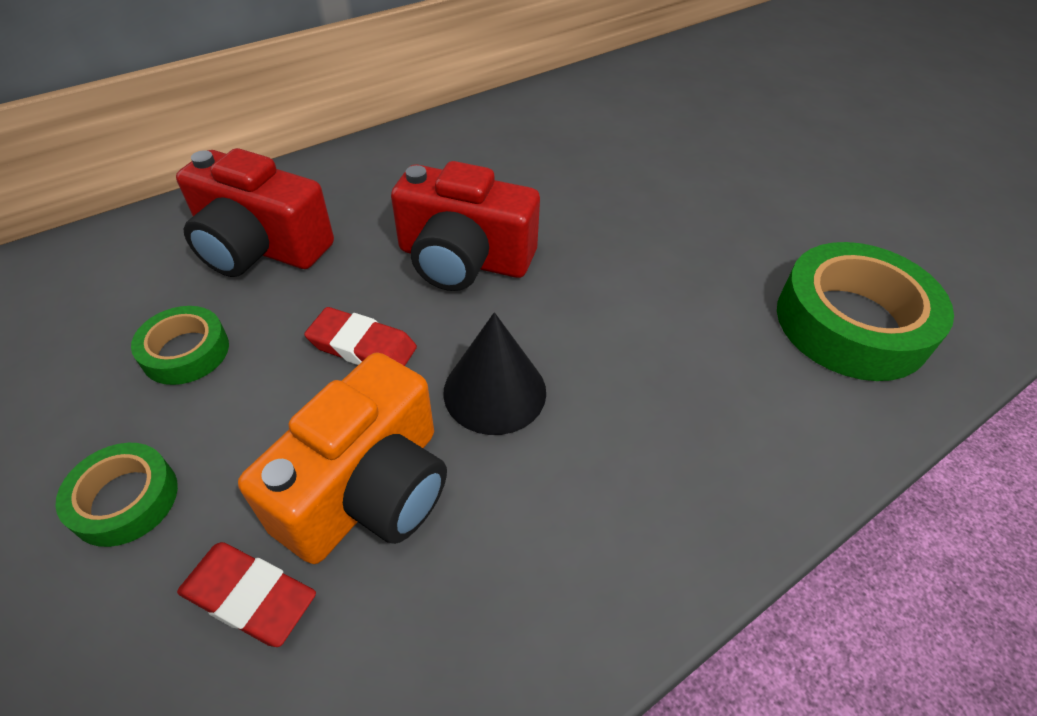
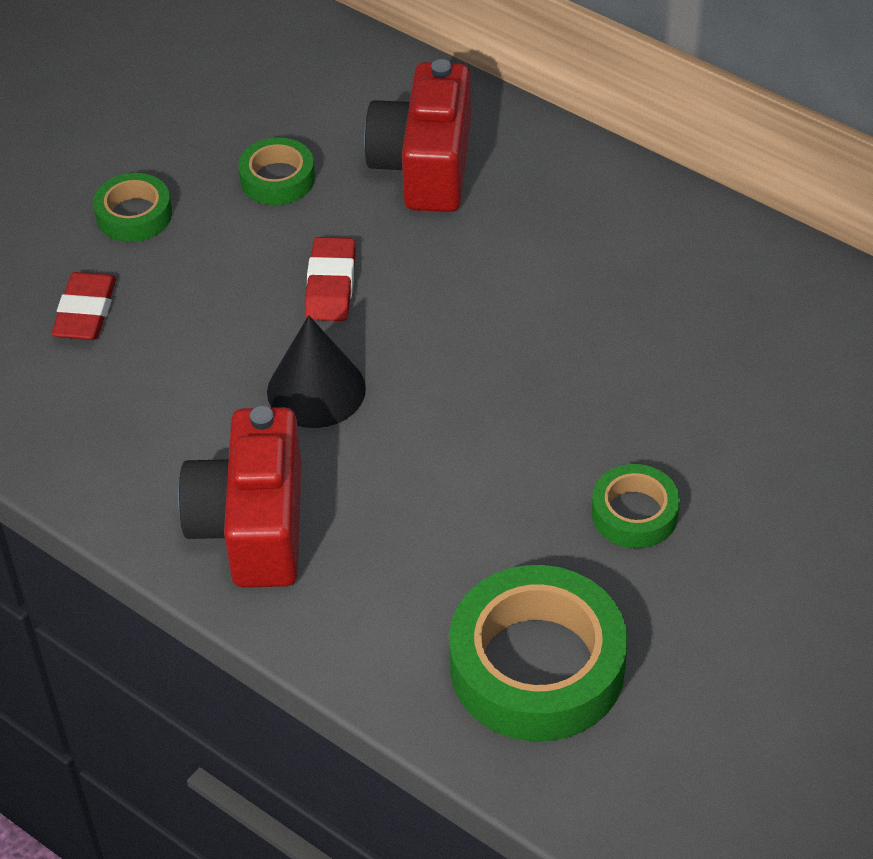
camera: 75 degrees right, 0 degrees up
(368, 489) = (188, 342): orange camera -> none
(464, 259) = (481, 317): red camera -> red camera (252, 525)
(704, 233) = (634, 513): none -> green tape

